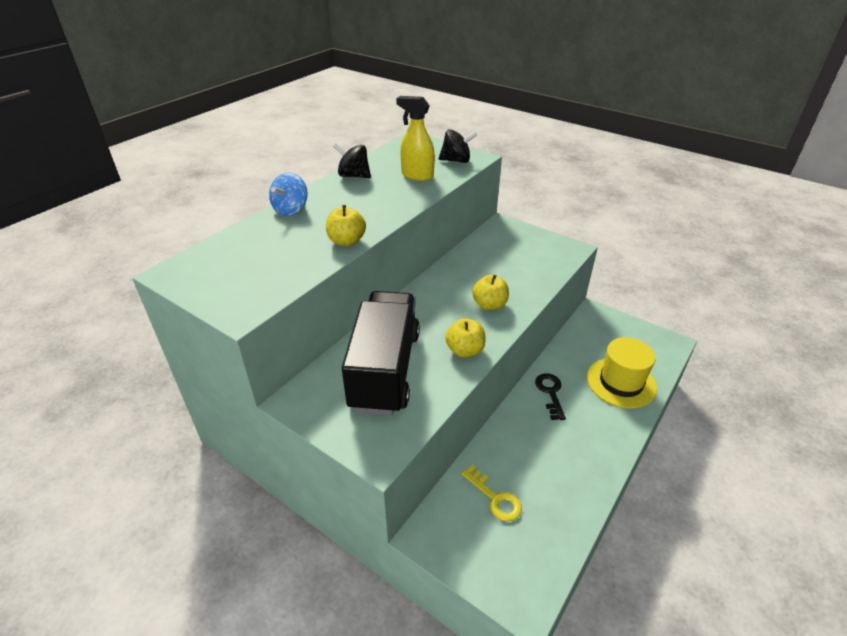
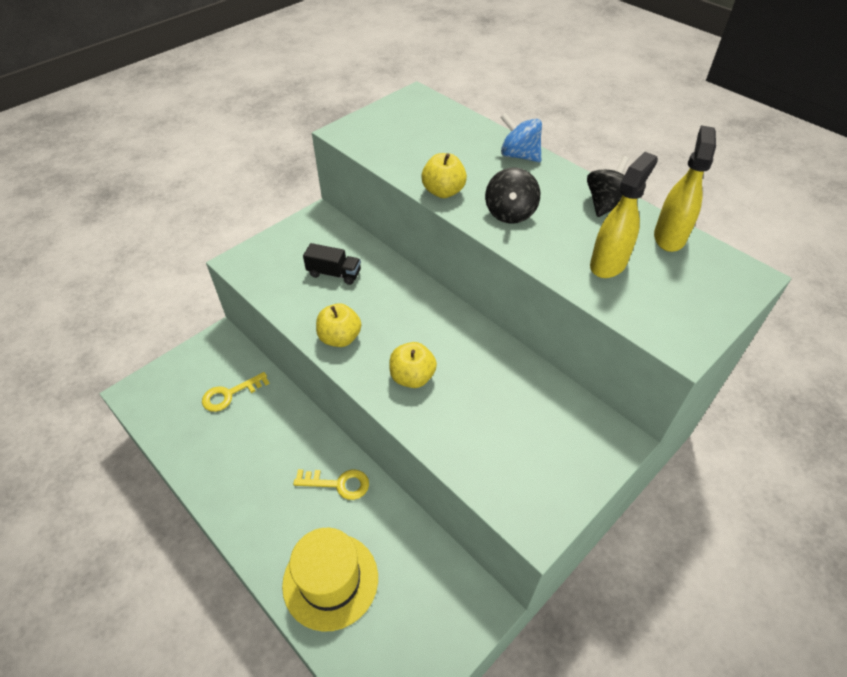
camera: 100 degrees right, 10 degrees up
(384, 157) = (669, 237): none -> yellow spray bottle
(385, 370) = (334, 273): black truck -> black truck, size x0.41
(456, 160) = (666, 315): black spinning top -> black spinning top (510, 213)
(550, 393) = (338, 484): black key -> yellow key

